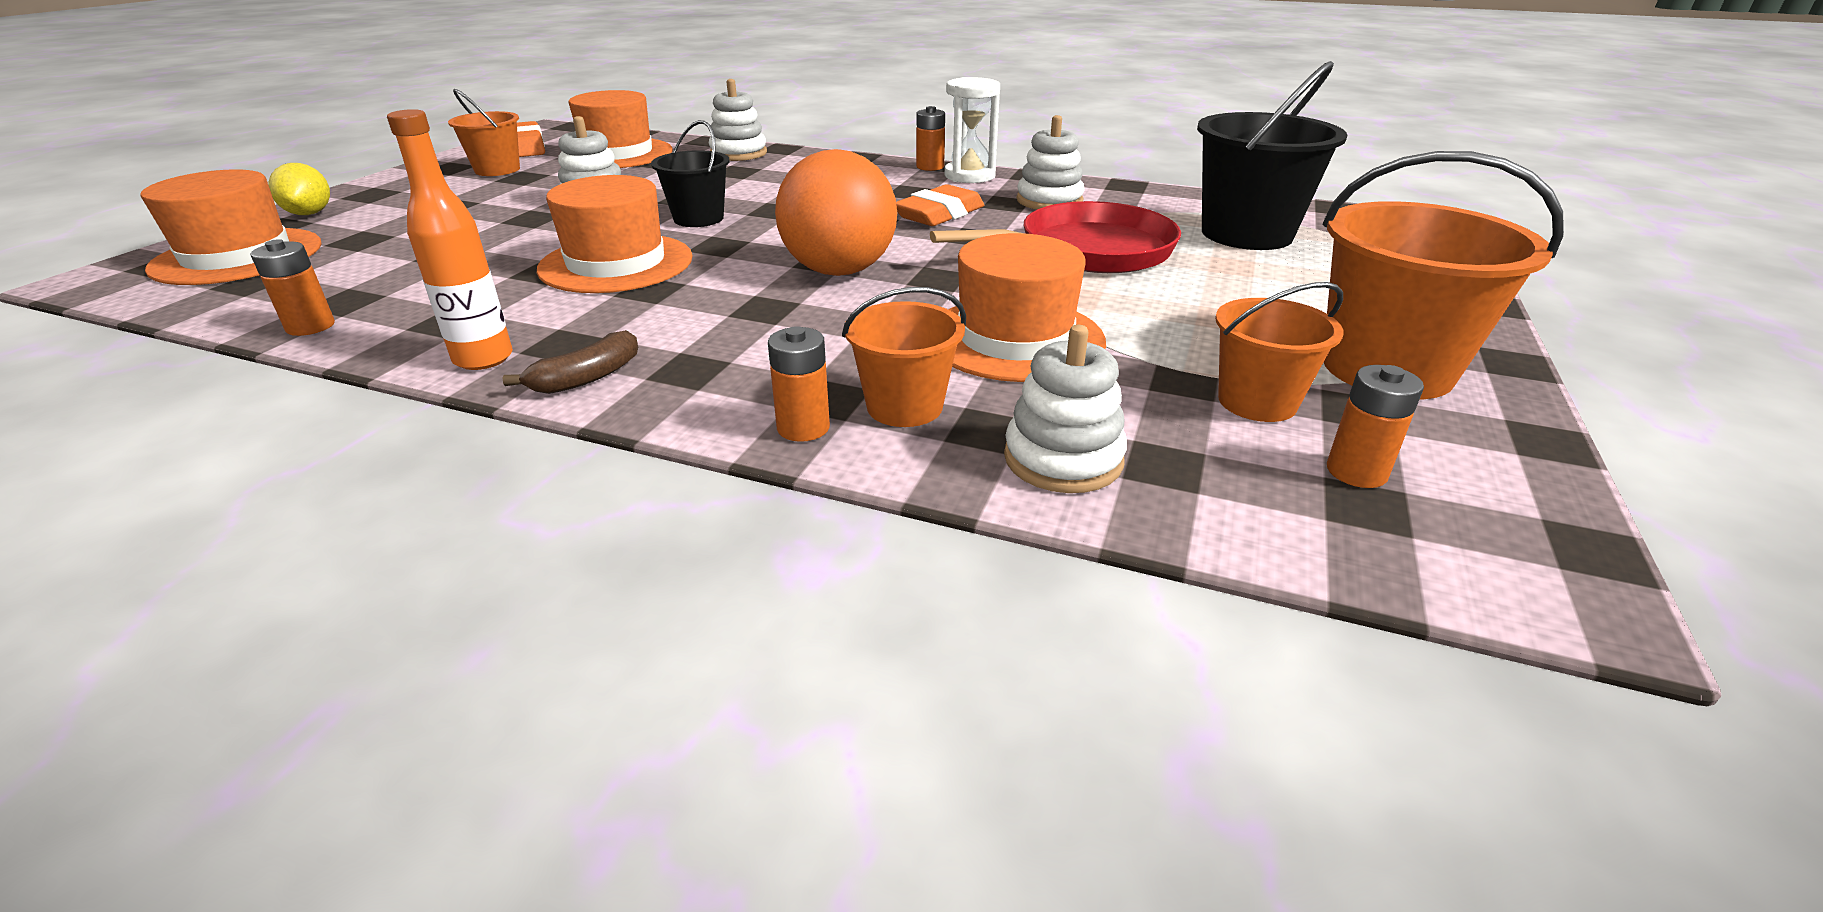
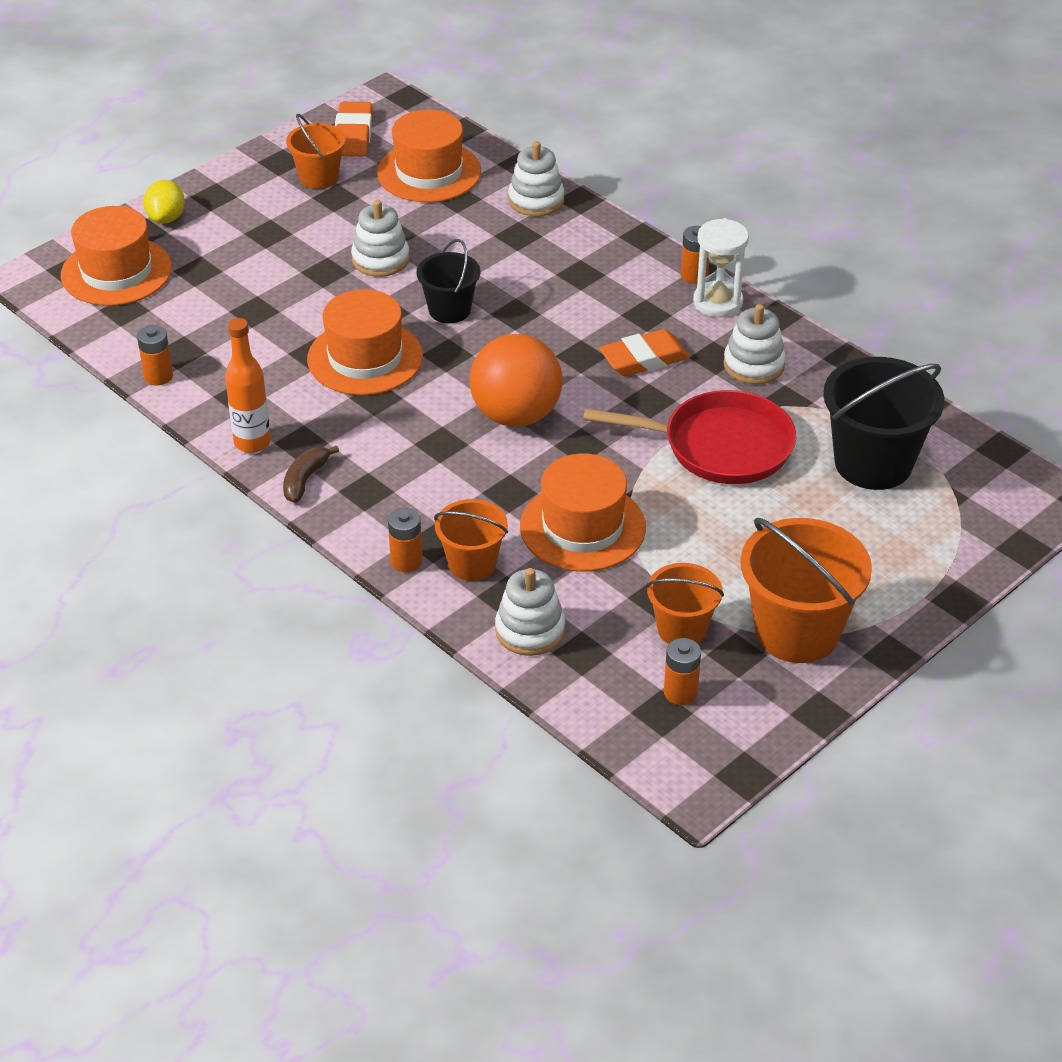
camera: 25 degrees right, 10 degrees up
(586, 378) = (305, 480): brown banana -> brown banana turned 135 degrees clockwise

